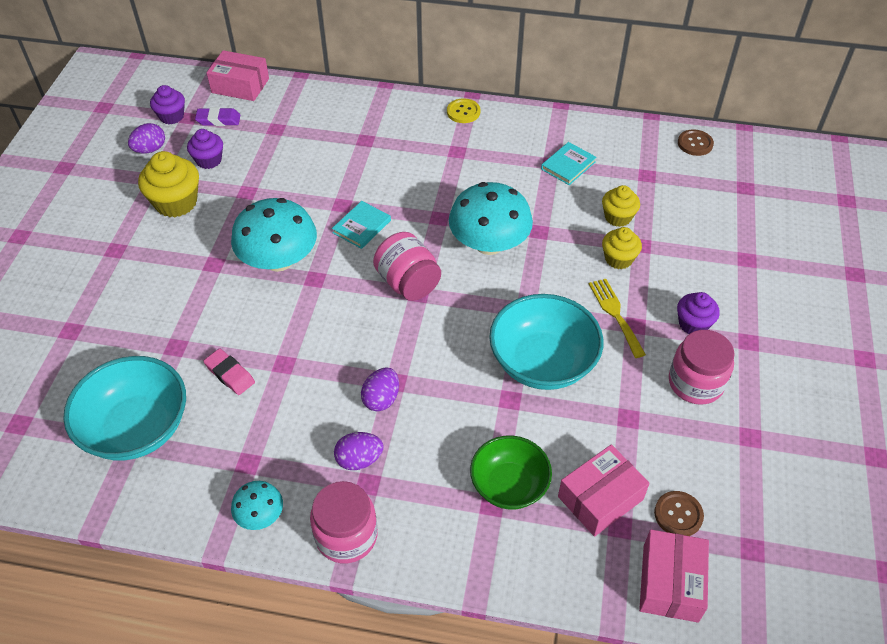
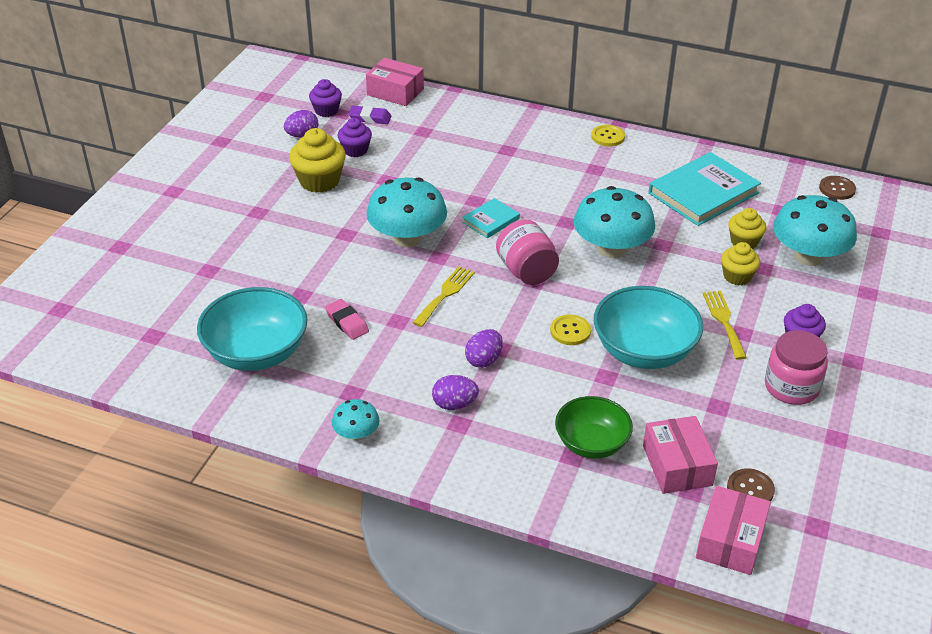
camera: 10 degrees right, 10 degrees down
(328, 323) = (445, 294): none -> yellow fork
(346, 535) = (432, 460): pink jar -> none
(464, 349) = (570, 331): none -> yellow button
(568, 165) = (703, 193): turquoise book -> turquoise book, size x1.96
(600, 498) = (677, 465): pink box -> pink box turned 75 degrees counterclockwise
(682, 225) = (808, 256): none -> turquoise mushroom

